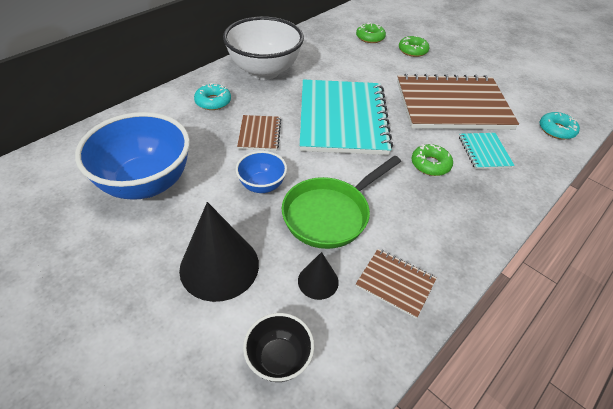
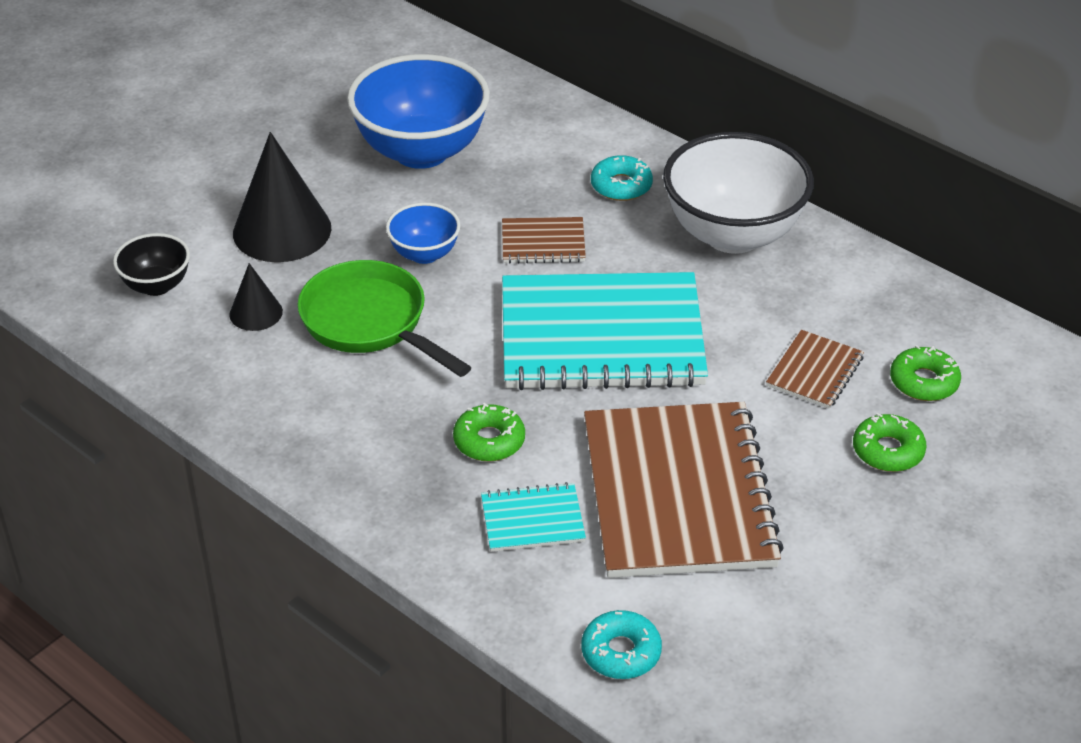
camera: 90 degrees right, 5 degrees down
(395, 283) = (248, 382): brown notebook -> brown notebook (814, 371)

